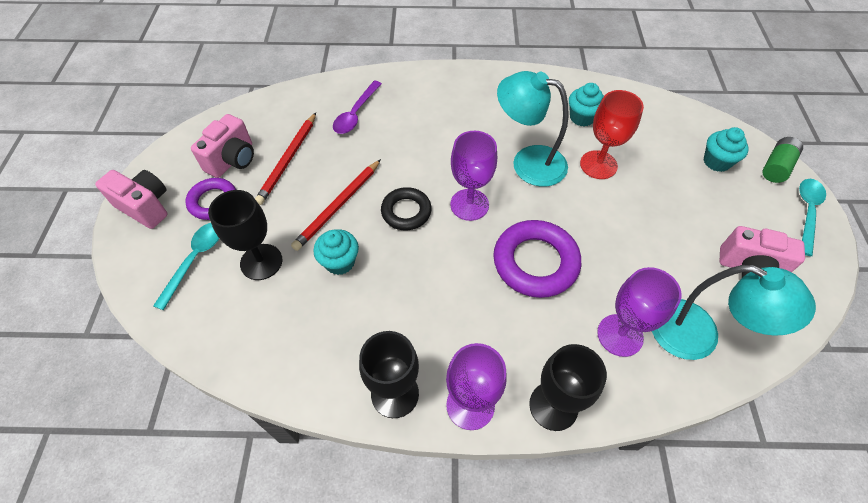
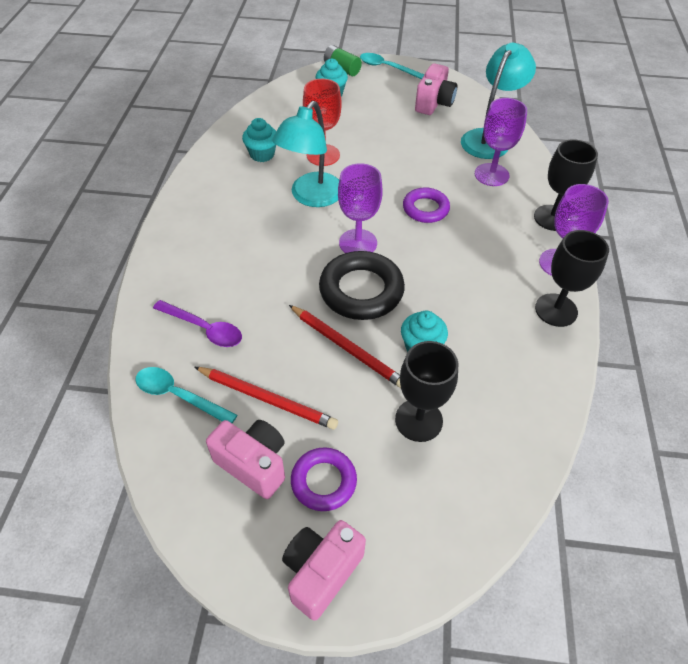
camera: 85 degrees left, 5 degrees down
(195, 260) = (414, 493): turquoise spoon -> turquoise spoon (179, 395)
(406, 212) = (361, 290): black ring -> black ring, size x1.61
(535, 262) = (425, 209): purple ring -> purple ring, size x0.62

